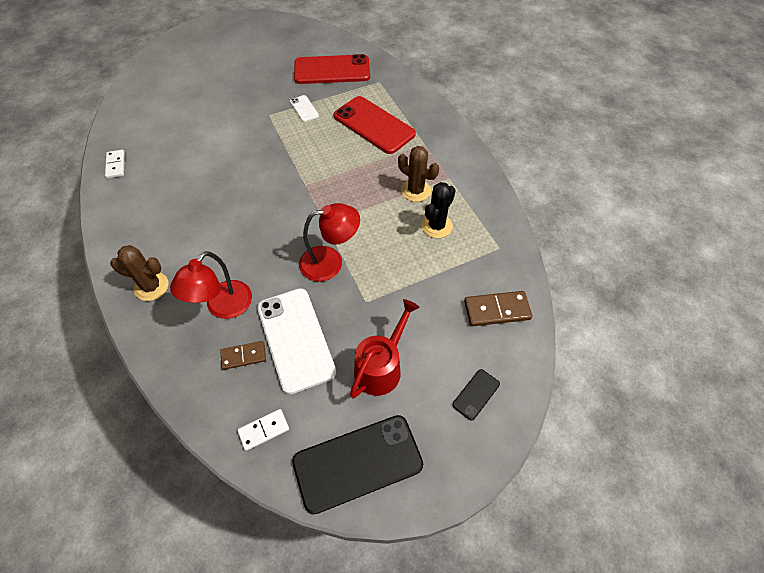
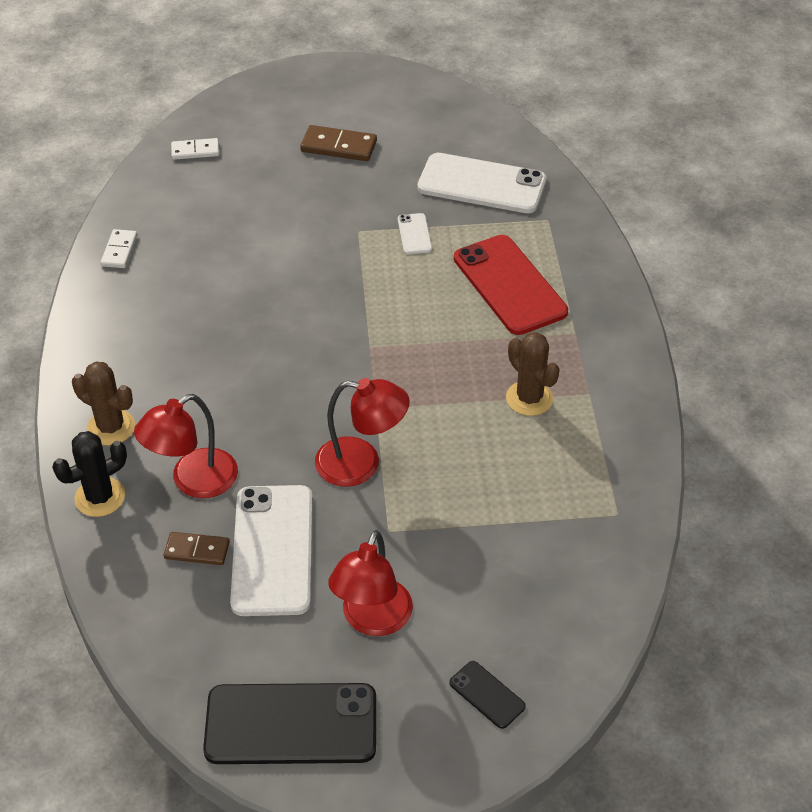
camera: 20 degrees right, 10 degrees down
(264, 430) = (188, 647): white domino -> white domino (195, 151)
(332, 70) = (481, 184): red phone -> white phone
(381, 367) = (372, 620): red watering can -> red lamp
(436, 226) = (537, 457): black cactus -> black cactus (100, 497)
(476, 394) = (487, 694): black phone -> black phone turned 75 degrees clockwise
(497, 310) = (571, 597): brown domino -> brown domino (339, 146)

